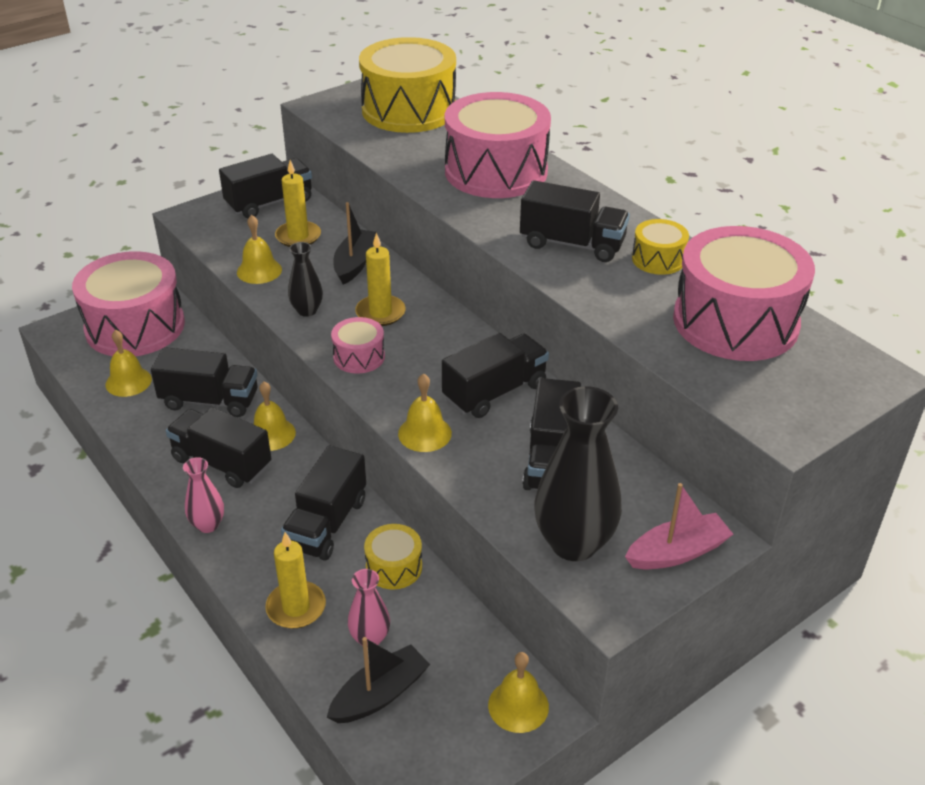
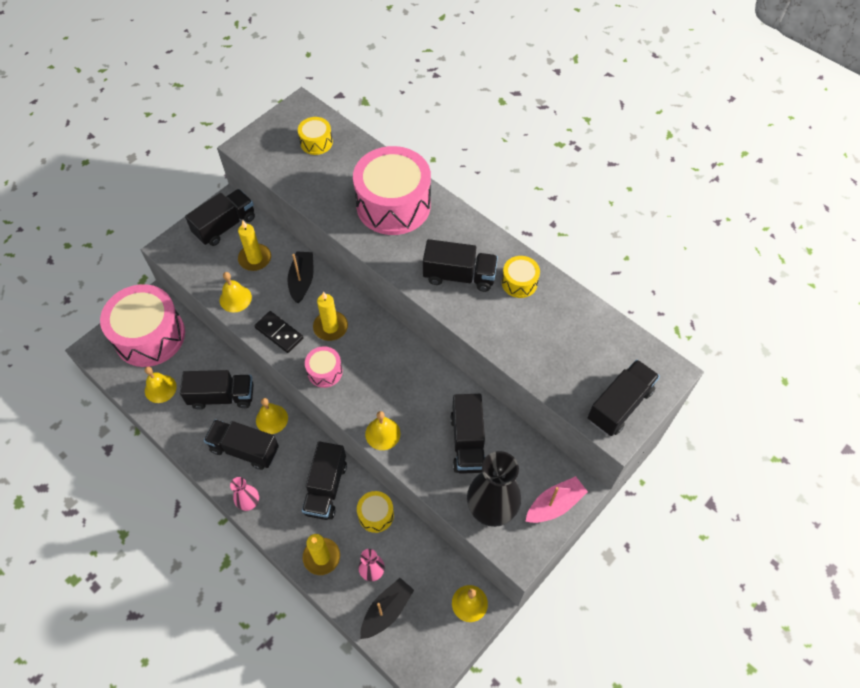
camera: 10 degrees left, 20 degrees up
(307, 310) = (279, 333): black vase -> black domino
(409, 110) = (316, 142): yellow drum -> yellow drum, size x0.46
(495, 392) = (421, 389): black truck -> black truck (619, 405)
(735, 322) = (576, 337): pink drum -> none

